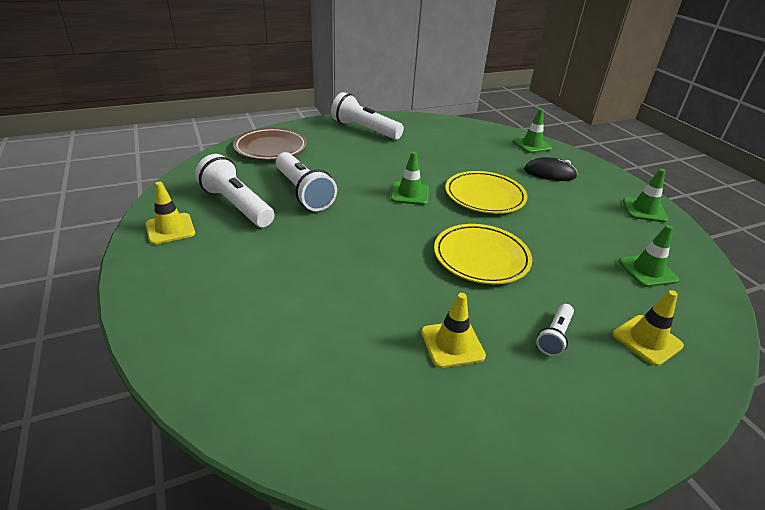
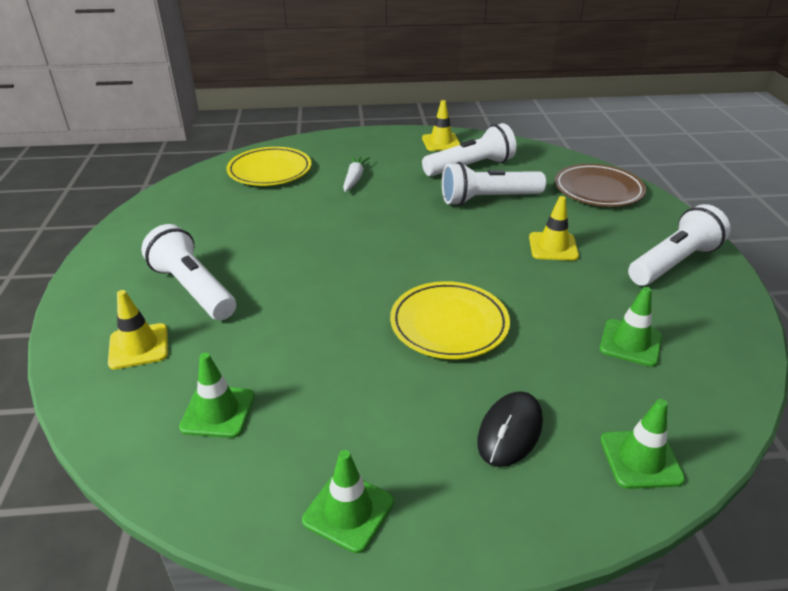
camera: 110 degrees right, 0 degrees up
(282, 277) = (354, 179): none -> white carrot
(409, 194) = (470, 264): green traffic cone -> green traffic cone (630, 343)
(452, 344) = (230, 235): yellow traffic cone -> yellow traffic cone (553, 247)
(481, 257) = (323, 281): yellow plate -> yellow plate (270, 171)
(554, 336) = (193, 289): white flashlight -> white flashlight, size x1.91

